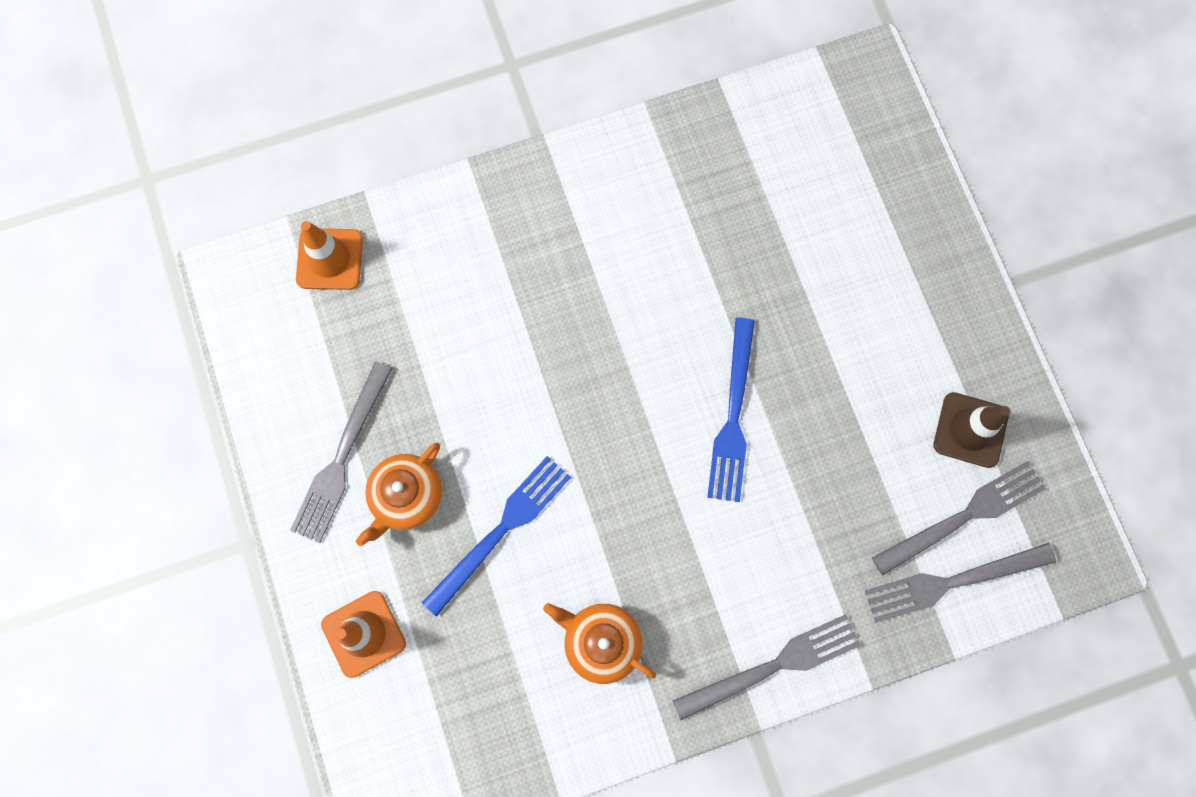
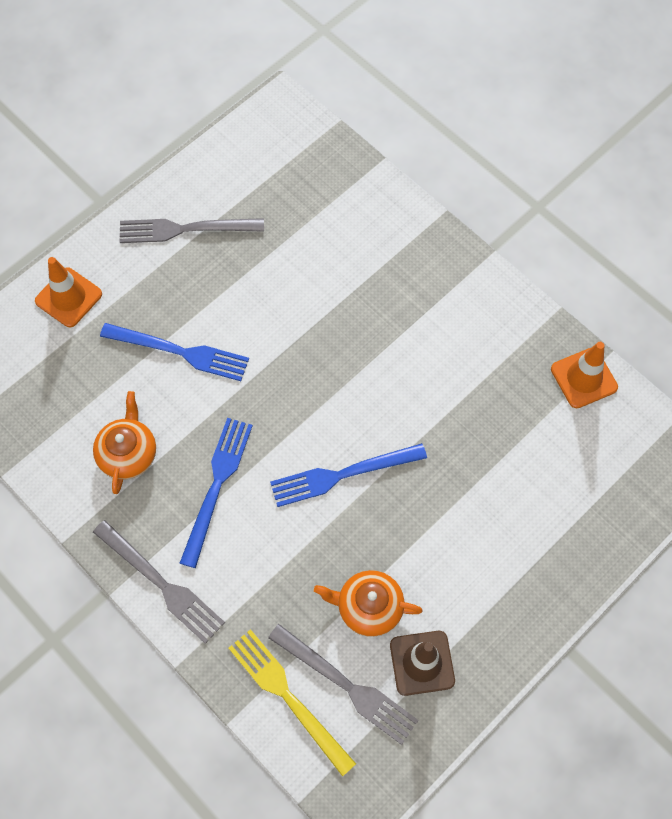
camera: 65 degrees right, 10 degrees down
(329, 259) = (323, 159): orange traffic cone -> orange traffic cone (584, 378)
(406, 496) = (176, 281): orange teapot -> orange teapot (368, 607)
(685, 557) = (217, 485): none -> blue fork
(952, 581) = (288, 697): grey fork -> yellow fork

